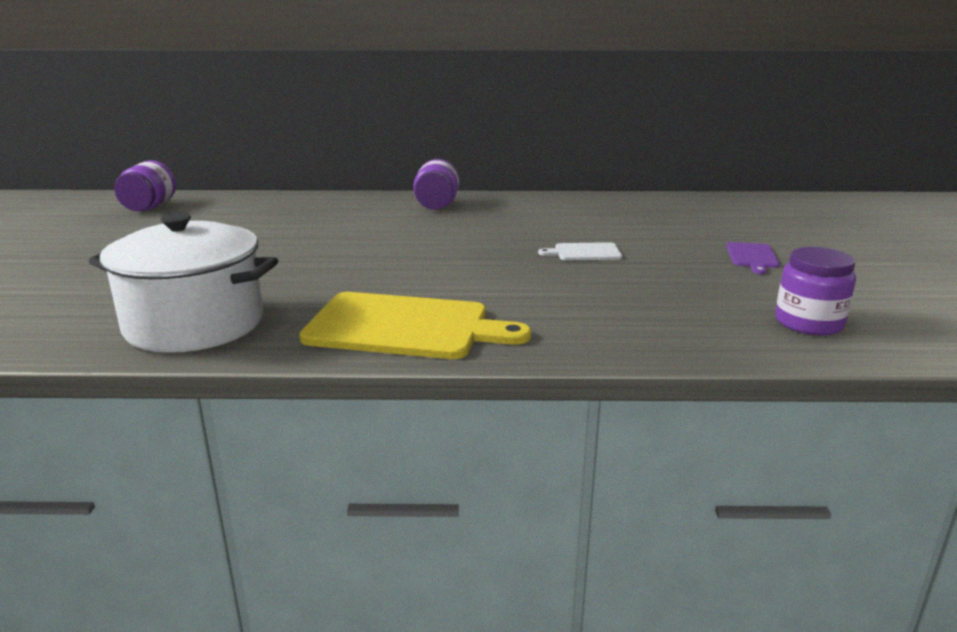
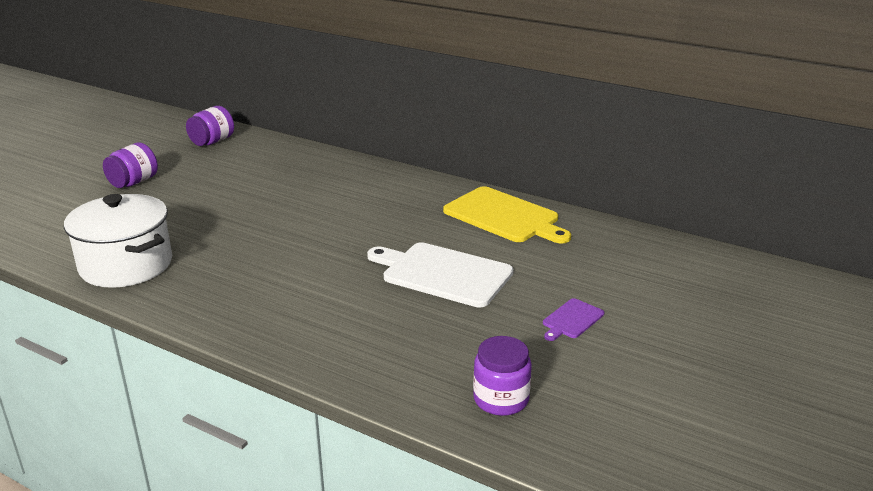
camera: 30 degrees right, 5 degrees up
(405, 327) = (232, 306): yellow cutting board -> yellow cutting board (504, 216)
(436, 206) = (404, 189): purple jar -> purple jar (133, 182)
(584, 252) = (443, 274): white cutting board -> white cutting board, size x2.12

